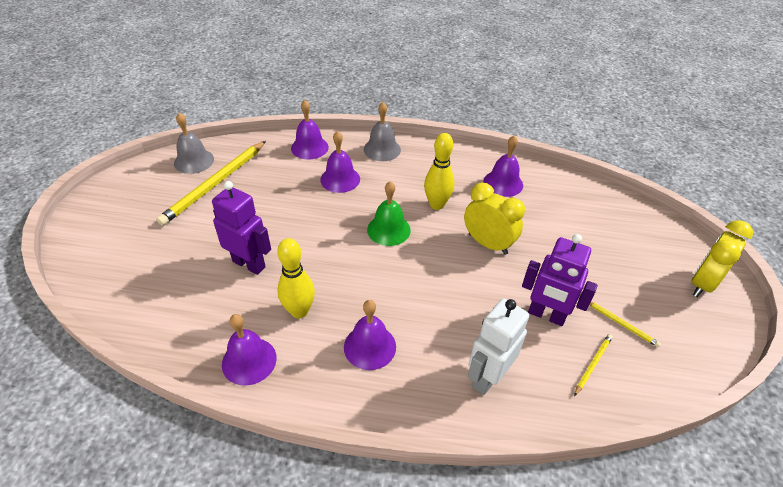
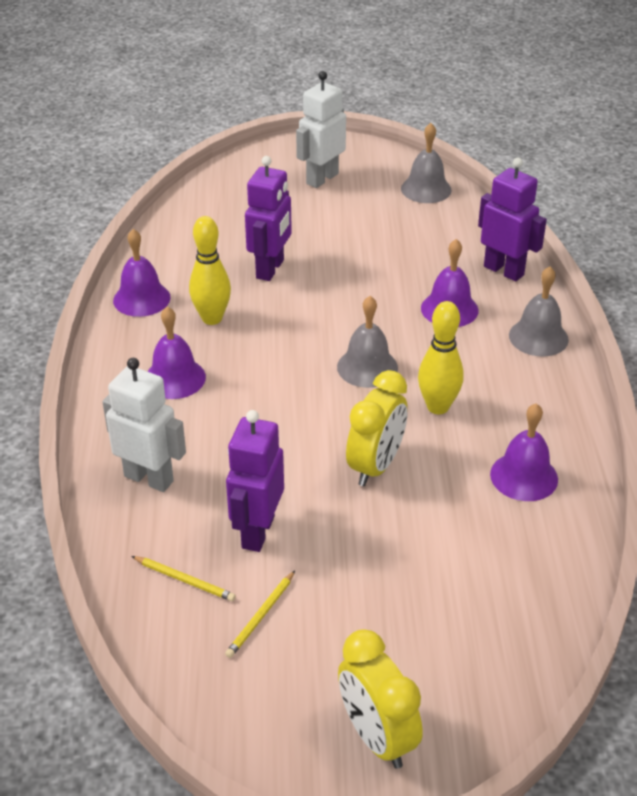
camera: 80 degrees right, 5 degrees down
(139, 212) = (322, 178): none -> white robot
(215, 184) = (391, 214): yellow pencil -> none
(309, 147) = (504, 270): purple bell -> purple robot
(388, 230) = (367, 367): green bell -> grey bell
(702, 283) = (377, 737): yellow clock -> yellow clock turned 150 degrees counterclockwise

